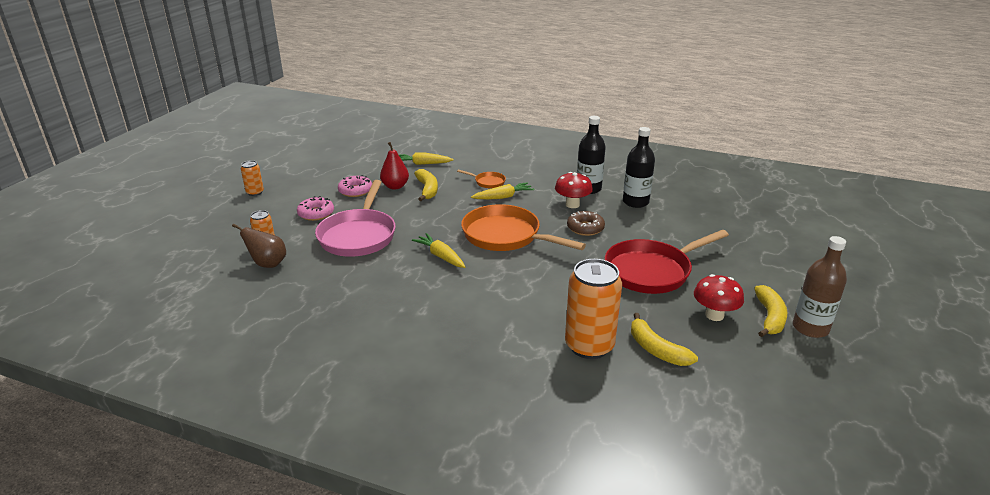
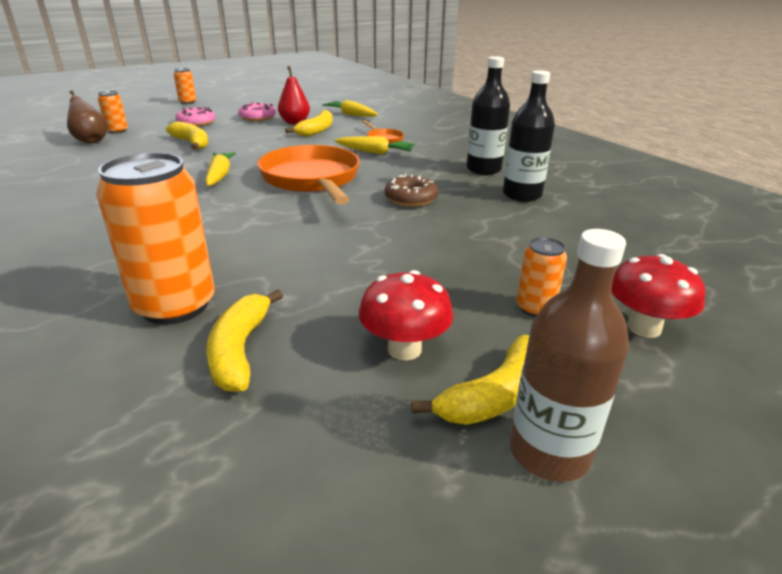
camera: 35 degrees right, 0 degrees up
(358, 235) = (192, 143): pink pan -> yellow banana
(572, 204) = (437, 176): red mushroom -> red mushroom (643, 328)
(651, 271) = (412, 263): red pan -> none
(732, 271) = (535, 308): none -> orange can

